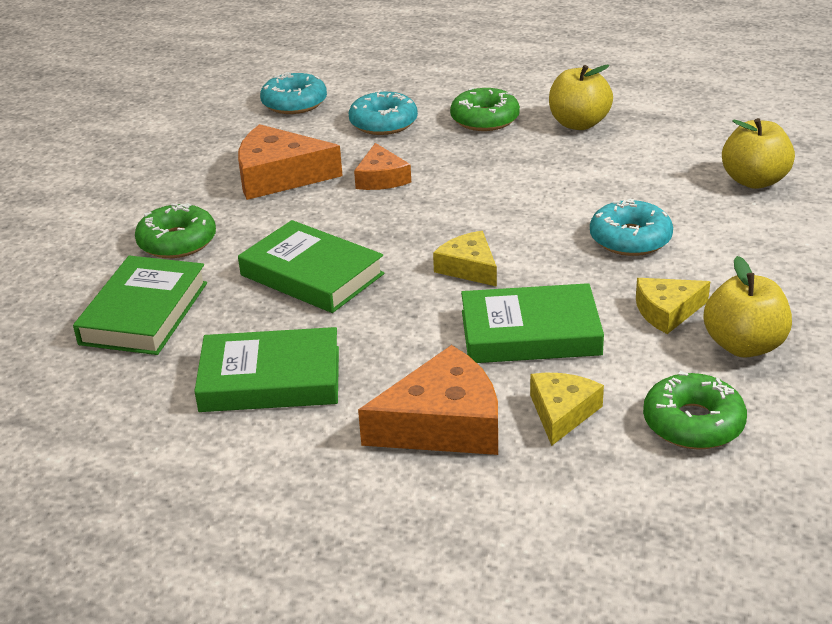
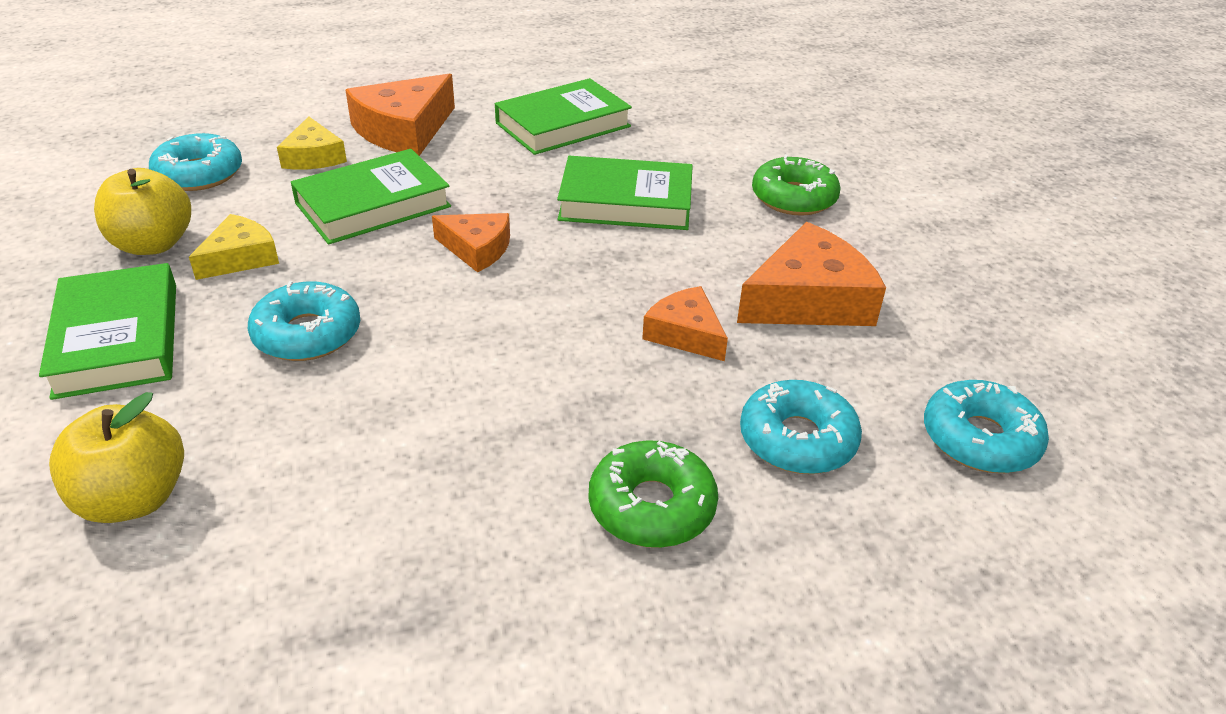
camera: 145 degrees right, 5 degrees up
(144, 313) = (723, 139): green book -> green book (117, 339)
(469, 268) = (477, 249): yellow cheese -> orange cheese
(578, 124) = (483, 552): yellow apple -> none
(693, 423) = (199, 174): green donut -> turquoise donut

